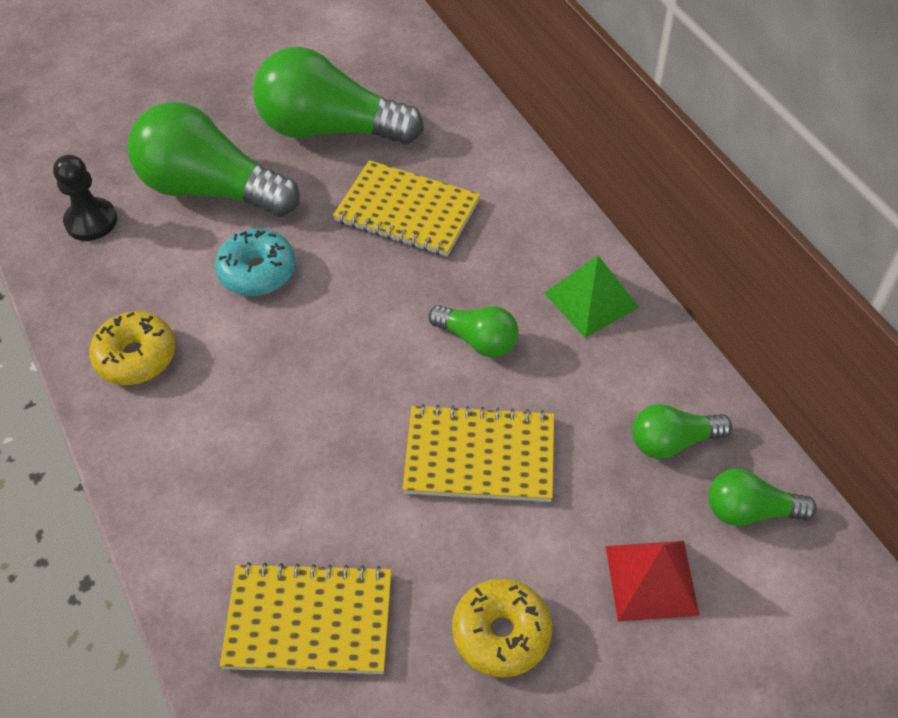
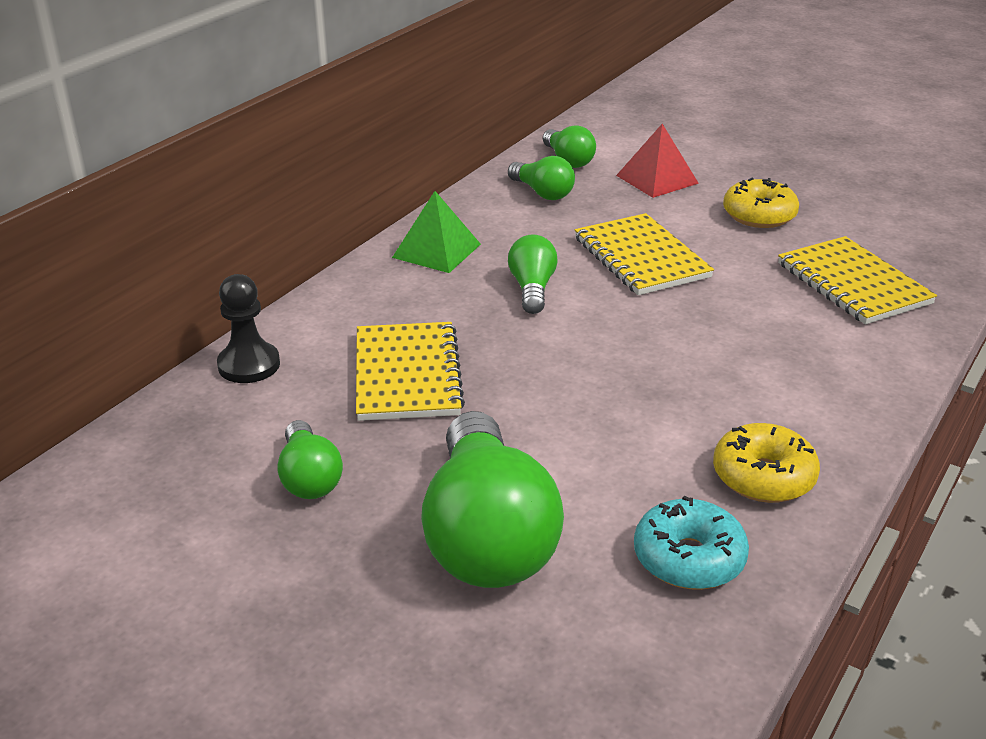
camera: 120 degrees left, 20 degrees down
(91, 221) = (632, 624): black pawn -> black pawn (249, 365)
(257, 271) = (576, 442): turquoise donut -> turquoise donut (688, 558)
(330, 129) = (309, 478): green light bulb -> green light bulb, size x0.50

